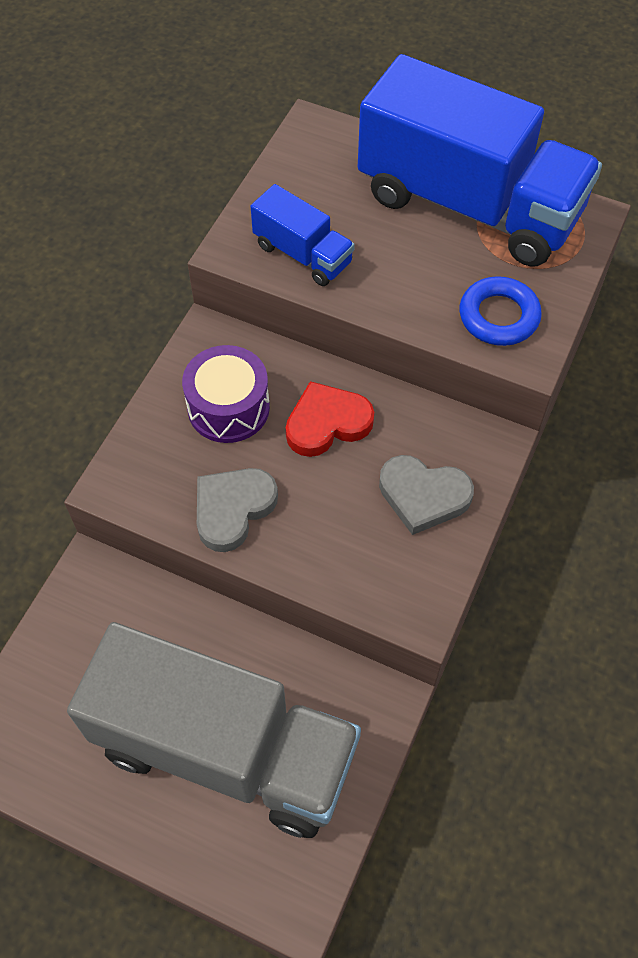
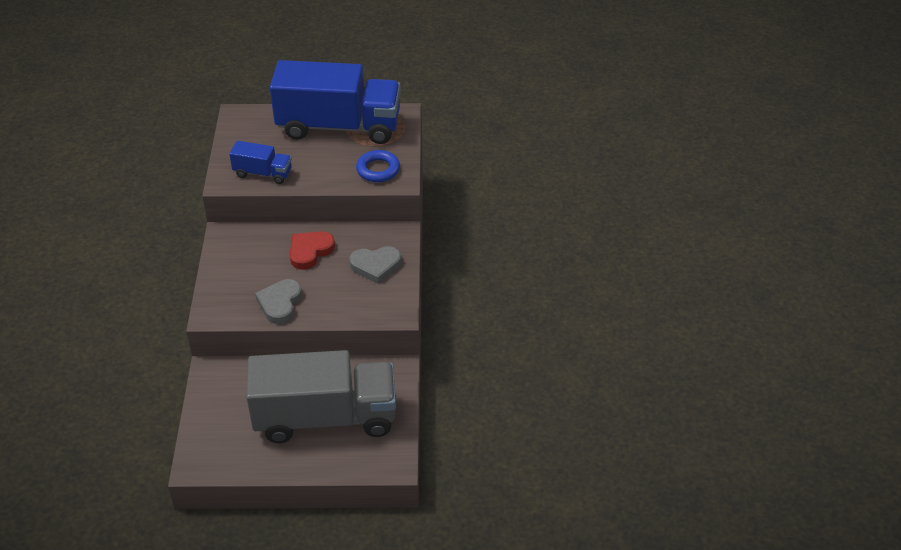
camera: 25 degrees left, 15 degrees down
(228, 407) = (253, 261): purple drum -> none

